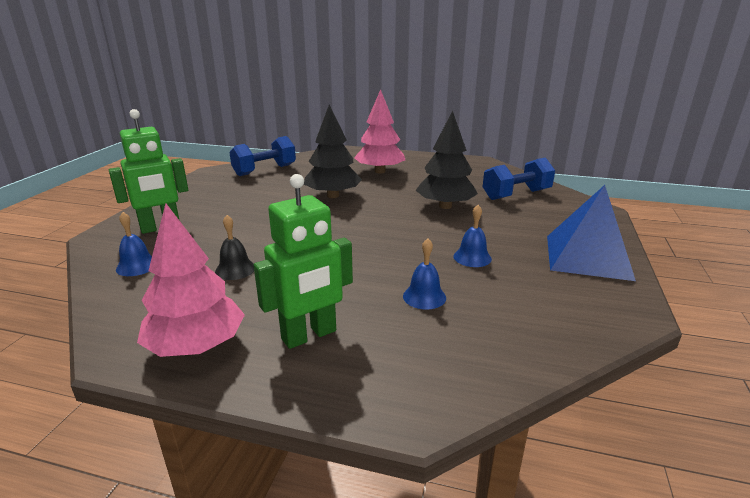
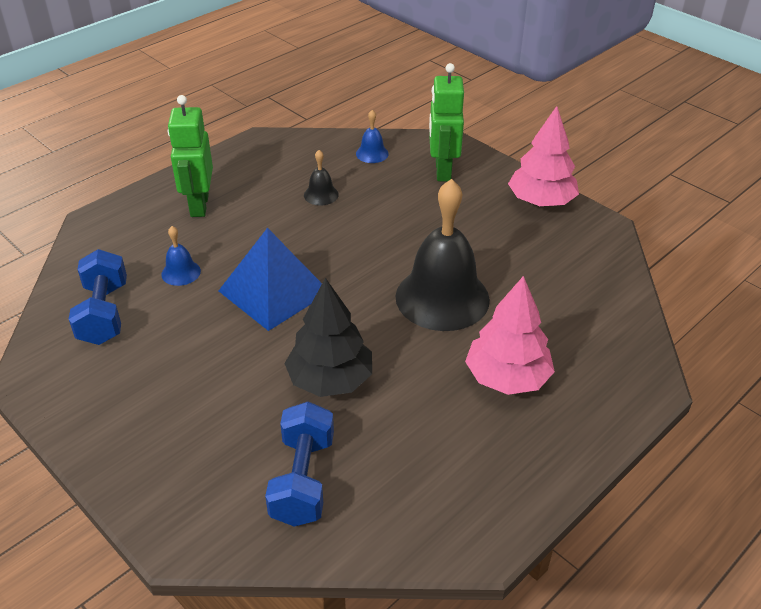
camera: 120 degrees right, 15 degrees up
(196, 346) = (237, 164): pink tree -> pink tree (541, 201)
(265, 170) = (583, 268): blue dumbbell -> blue dumbbell (104, 314)
(333, 195) = (442, 298): black tree -> black bell
(472, 257) = (202, 332): blue bell -> none
(588, 257) = (114, 419): blue pyramid -> blue pyramid (273, 291)

